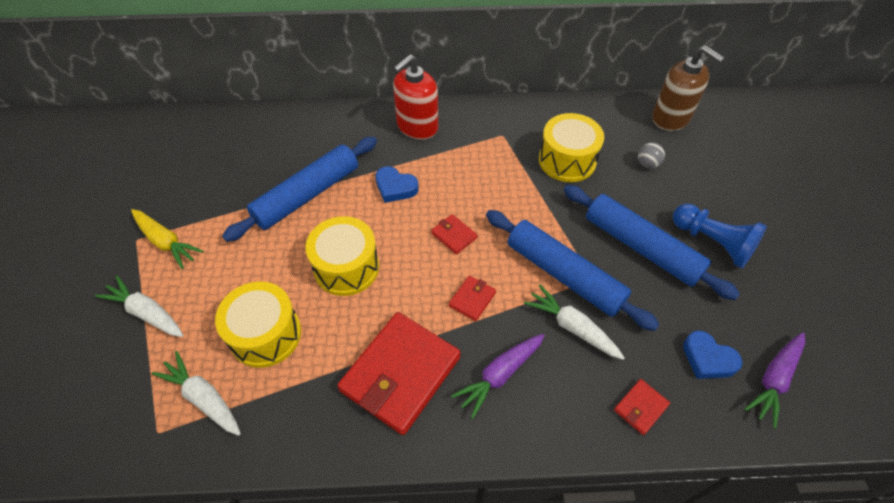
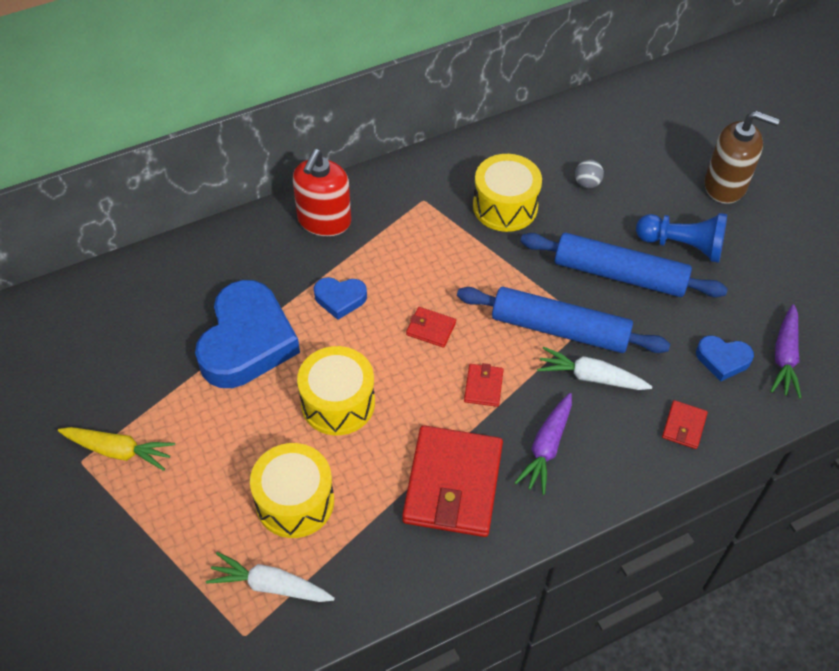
camera: 25 degrees left, 0 degrees up
(146, 312) = (149, 531): white carrot -> none
(307, 195) = (247, 341): blue rolling pin -> blue heart
(671, 118) = (588, 123): brown soap dispenser -> brown soap dispenser (725, 185)

